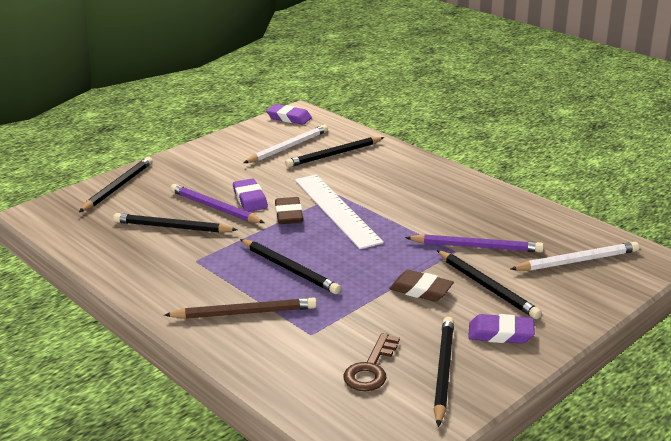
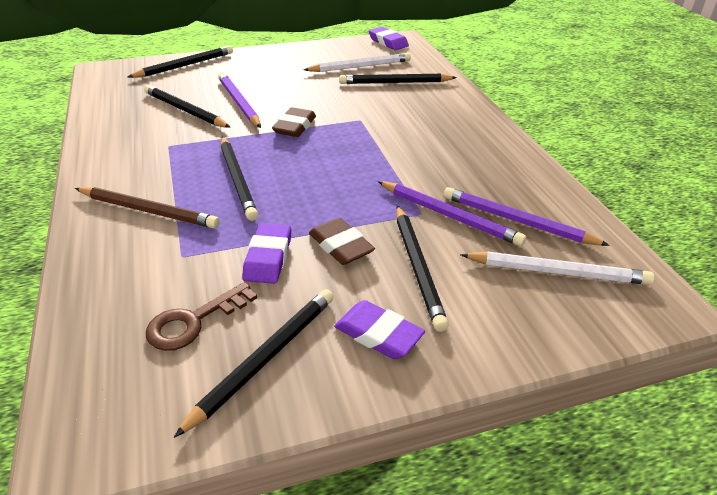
camera: 25 degrees right, 10 degrees up
(250, 199) = (277, 103): purple eraser -> purple eraser (268, 257)
(336, 210) = (343, 134): white ruler -> none
(525, 236) = (517, 221): none -> purple pencil

